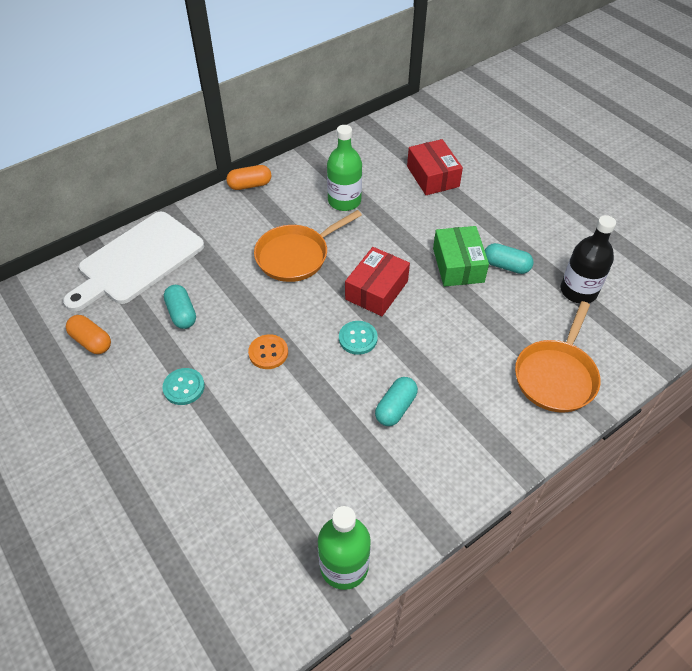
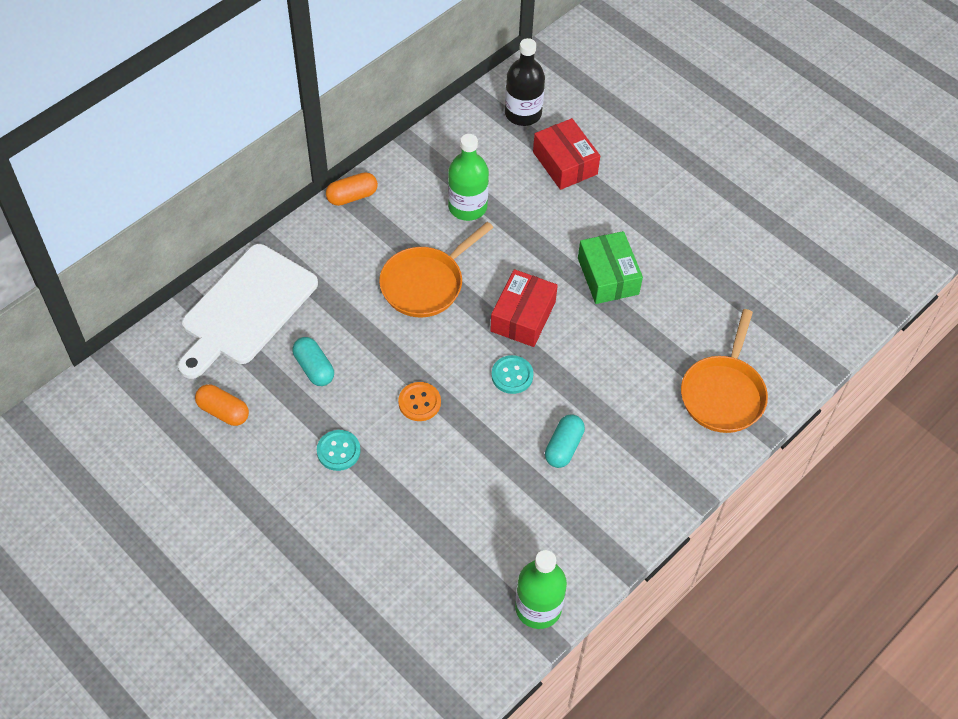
camera: 10 degrees left, 5 degrees up
(506, 266) = (660, 271): turquoise capsule -> none
(578, 291) = (740, 294): black bottle -> black bottle (523, 113)

